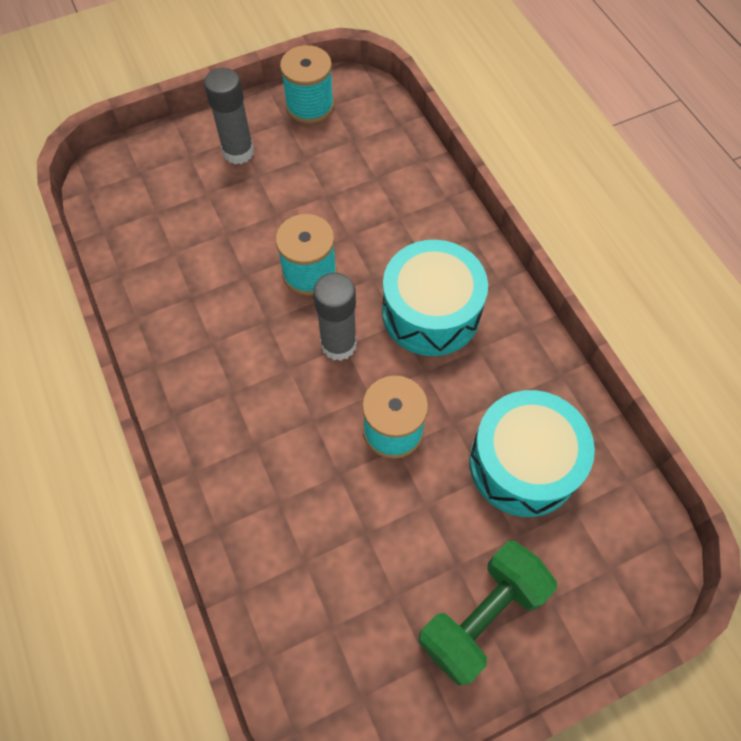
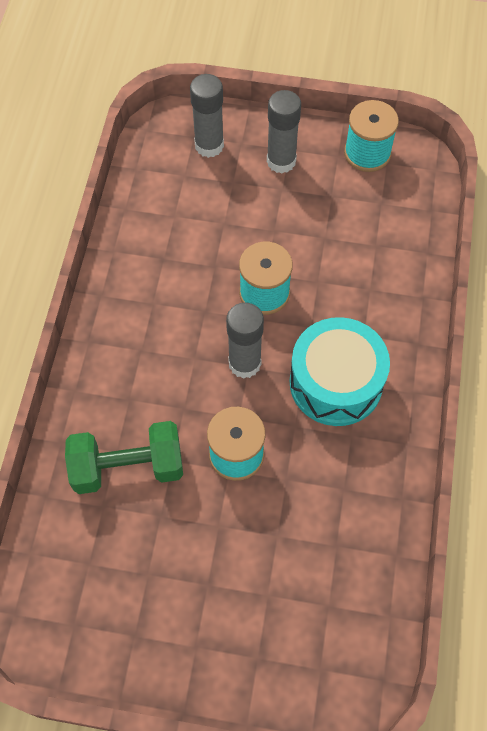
camera: 35 degrees right, 0 degrees up
(160, 173) = (209, 146): none -> grey glue stick
(481, 616) = (197, 632): green dumbbell -> green dumbbell (128, 467)
(523, 463) = (316, 546): turquoise drum -> none

